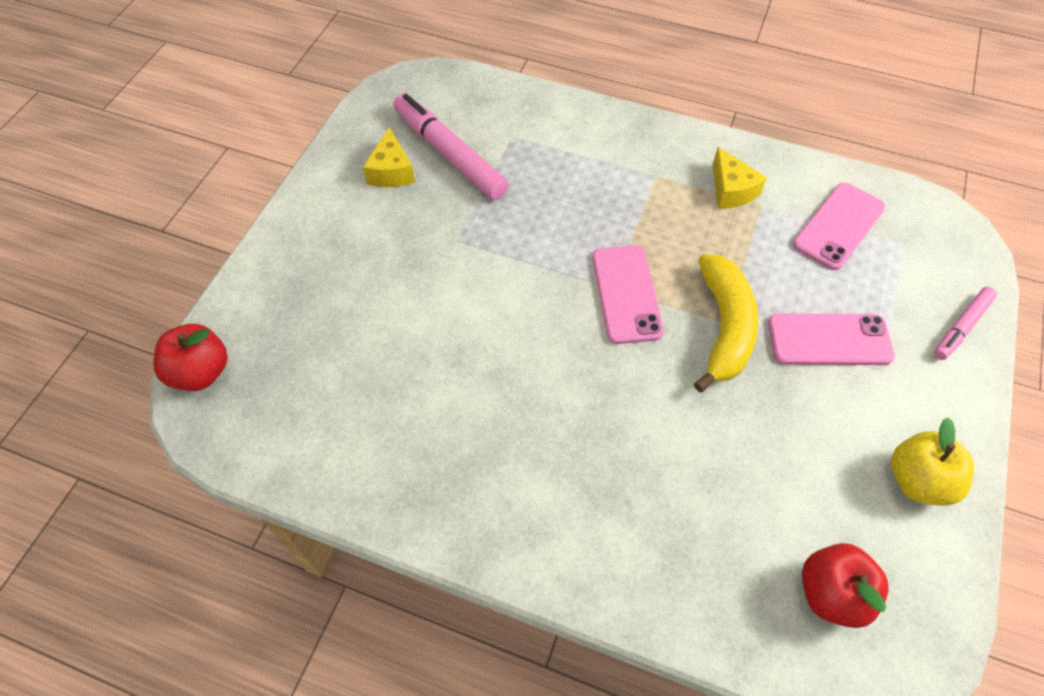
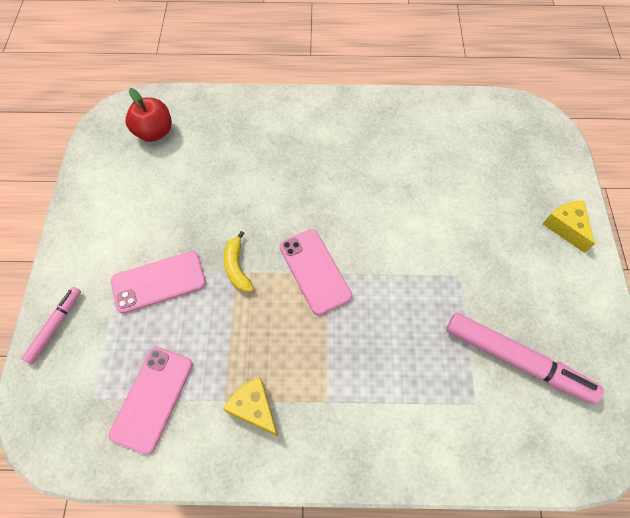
camera: 160 degrees right, 5 degrees up
(200, 372) = (553, 134): red apple -> none
(391, 171) = (551, 323): yellow cheese -> yellow cheese (566, 227)
(724, 327) = (237, 267): yellow banana -> yellow banana, size x0.56
(918, 480) = (101, 203): yellow apple -> none

